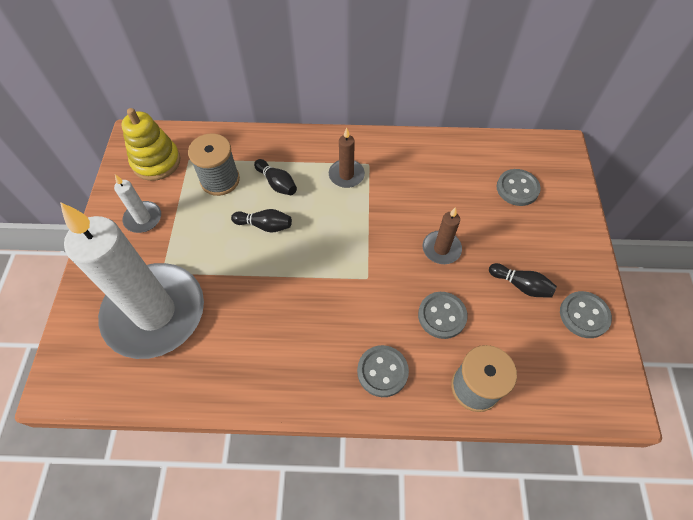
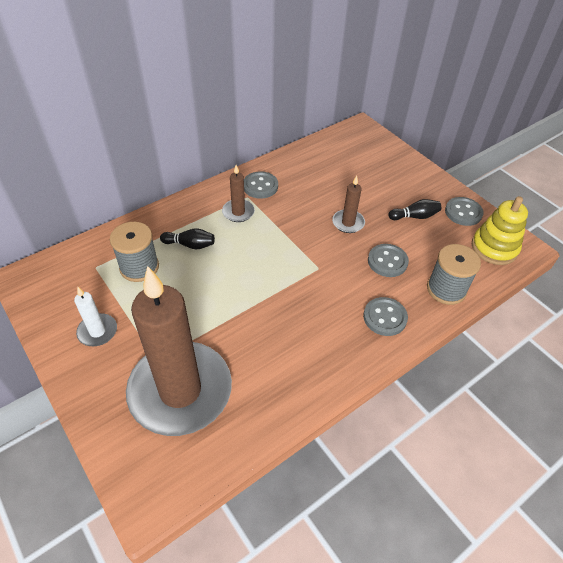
camera: 40 degrees left, 10 degrees down
(155, 312) = (180, 390): white candle -> brown candle
(156, 162) = (66, 284): yellow stacking toy -> yellow stacking toy (494, 248)
(264, 225) = (209, 278): black bowling pin -> none
(517, 188) = (359, 163): grey button -> grey button (260, 186)

